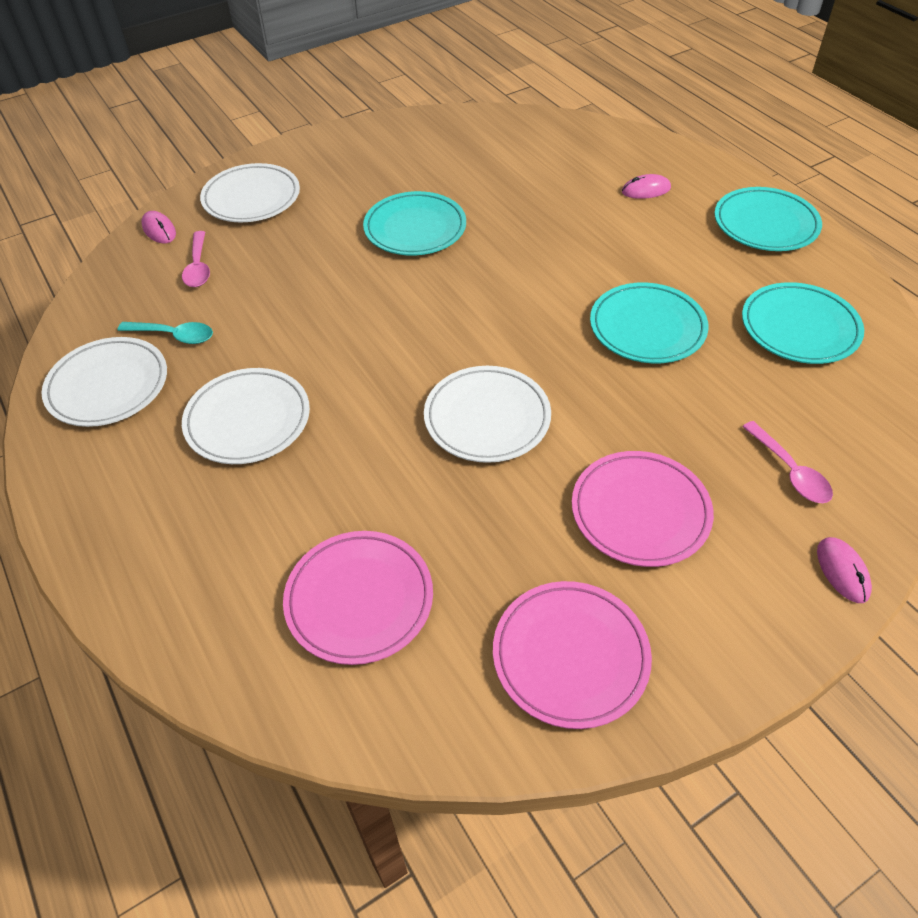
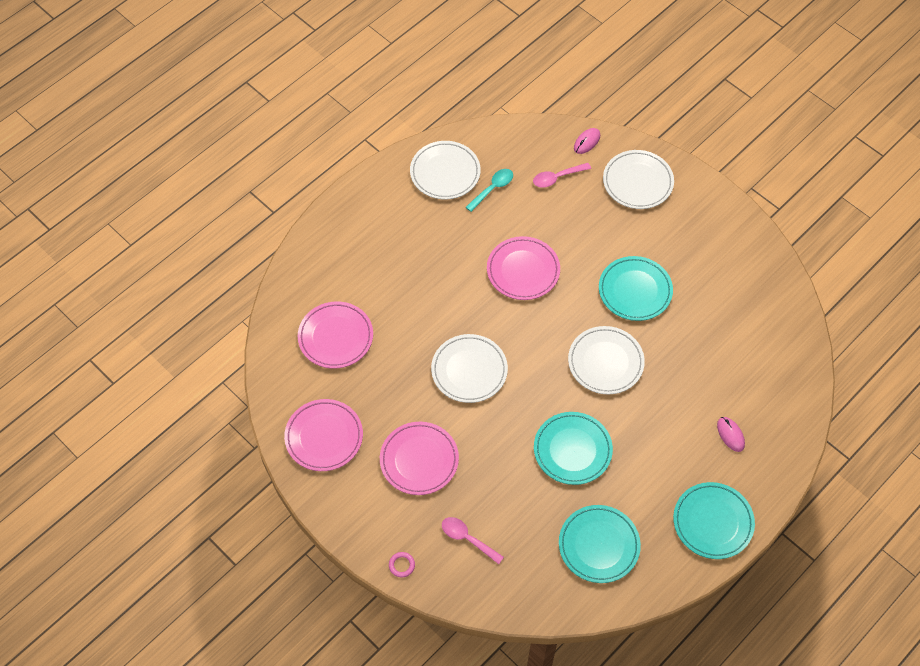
camera: 75 degrees right, 10 degrees up
(174, 336) = (492, 189): turquoise spoon -> turquoise spoon turned 135 degrees counterclockwise
(248, 420) = (437, 250): white plate -> white plate (605, 362)
(334, 327) = (523, 270): none -> pink plate
(790, 471) = (467, 538): pink spoon -> pink spoon turned 75 degrees clockwise
(842, 571) = (401, 565): pink mouse -> pink ring

